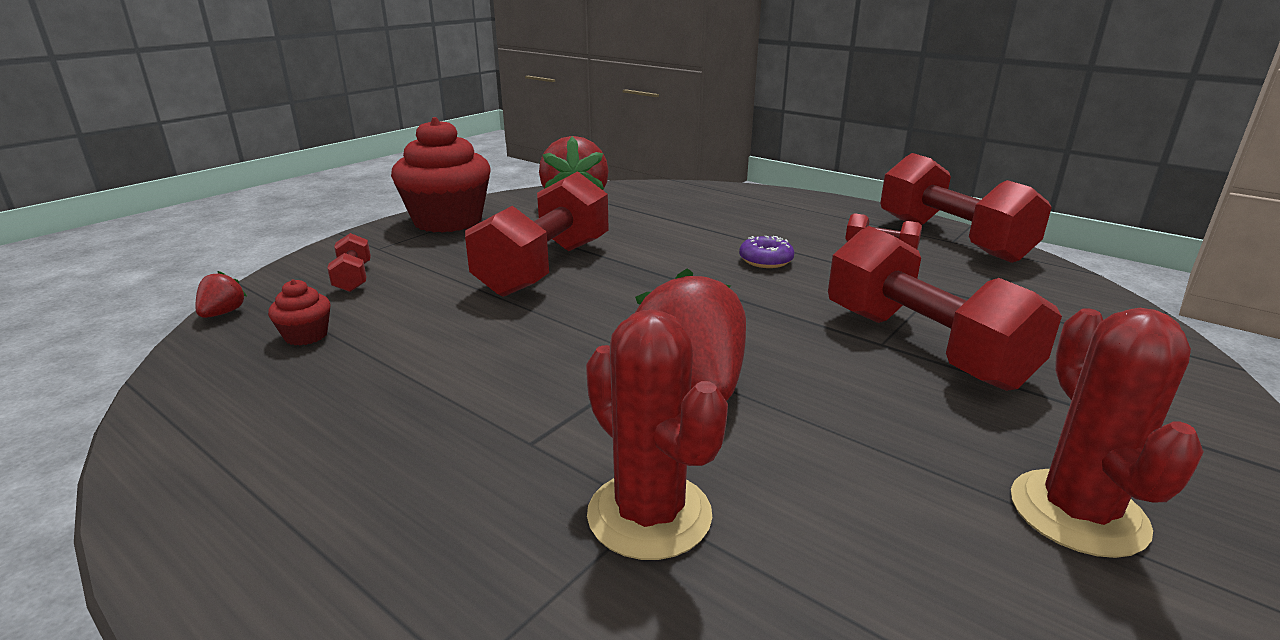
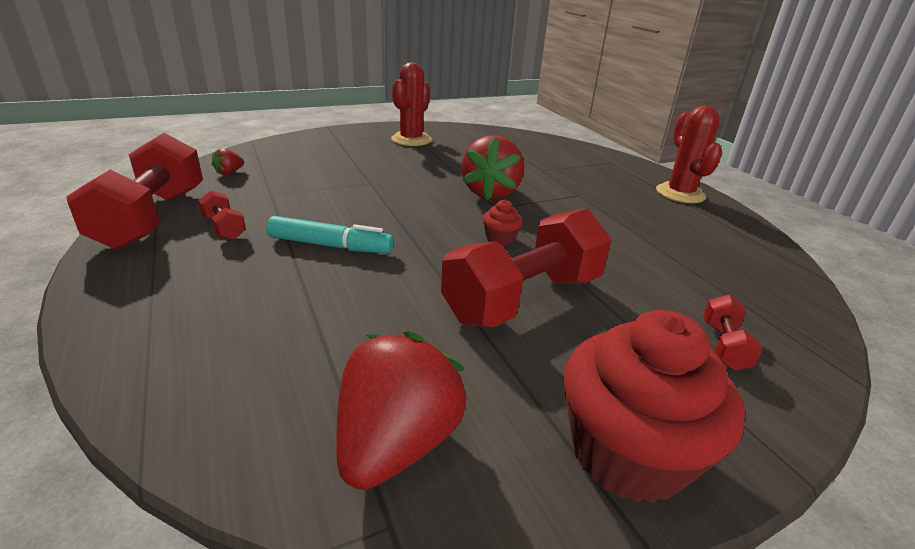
camera: 155 degrees left, 5 degrees up
(223, 313) = (827, 332): red strawberry -> red strawberry (229, 173)
(306, 335) = (728, 284): red cupcake -> red cupcake (500, 239)
(649, 515) = (543, 169): red cactus -> red cactus (680, 193)
(765, 260) = (330, 246): purple donut -> turquoise marker
(923, 346) = (355, 176): red dumbbell -> none

